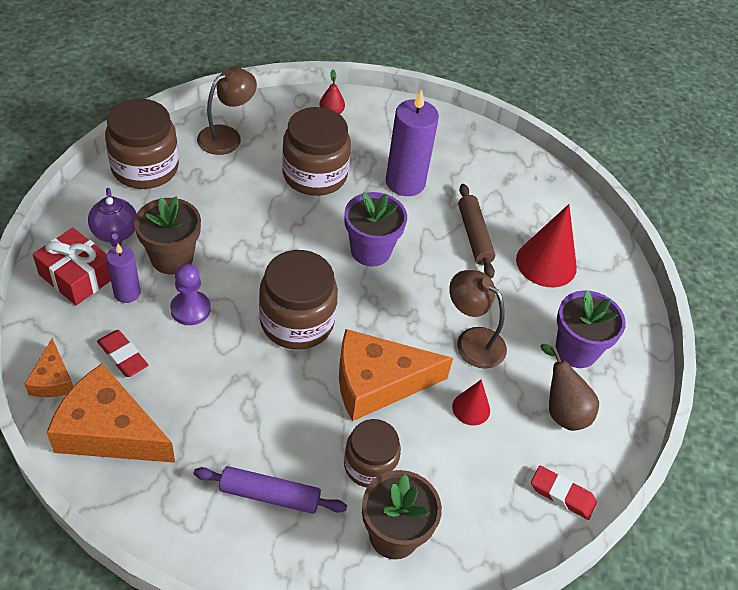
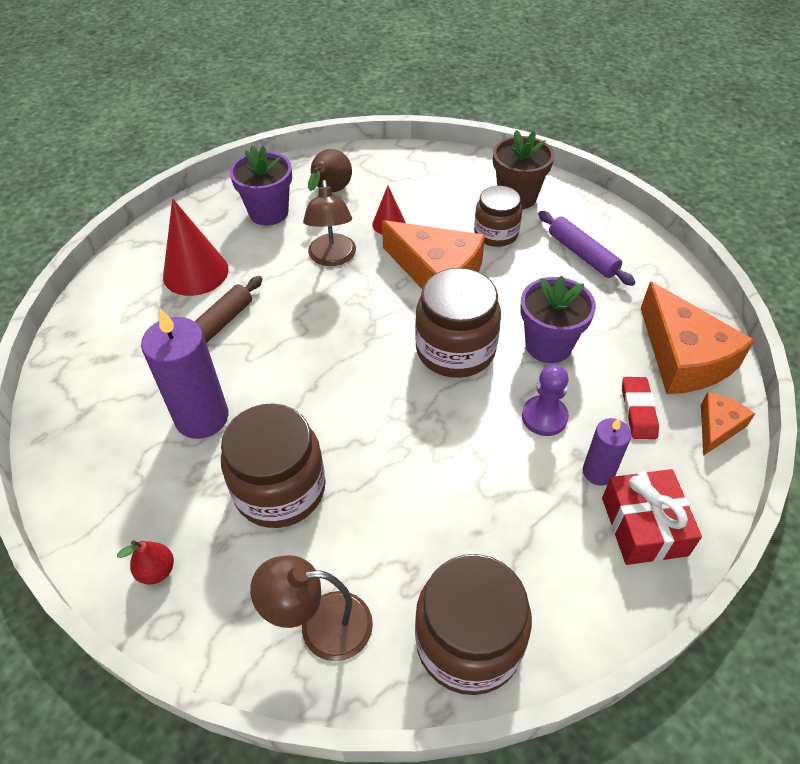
camera: 130 degrees left, 0 degrees up
(115, 233) = (569, 557): purple teapot -> none
(172, 258) = (525, 483): brown flower pot -> none
(370, 251) = (323, 370): purple flower pot -> purple flower pot (548, 345)
(562, 495) = (391, 161): red eraser -> none

